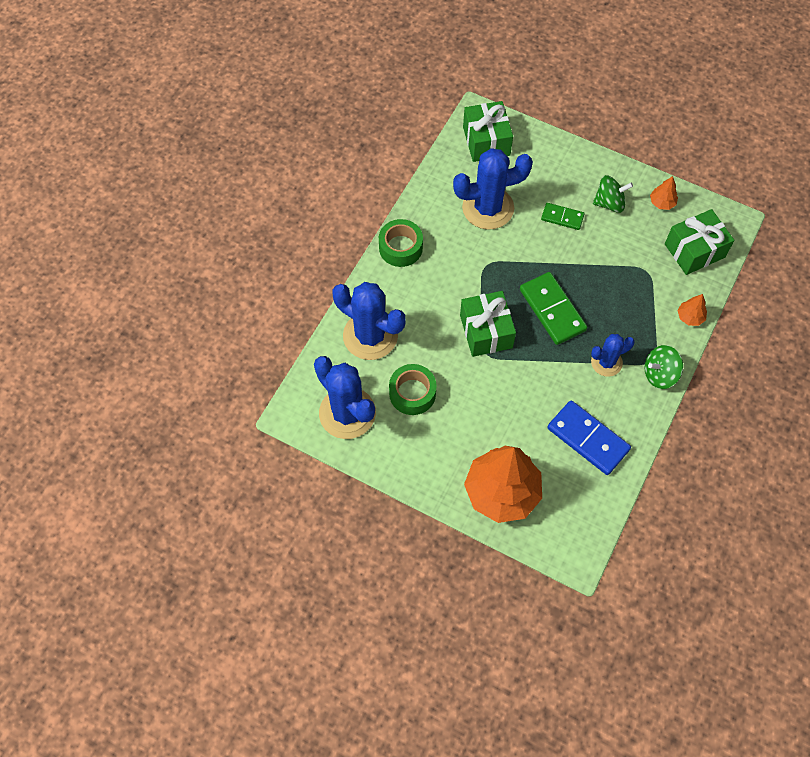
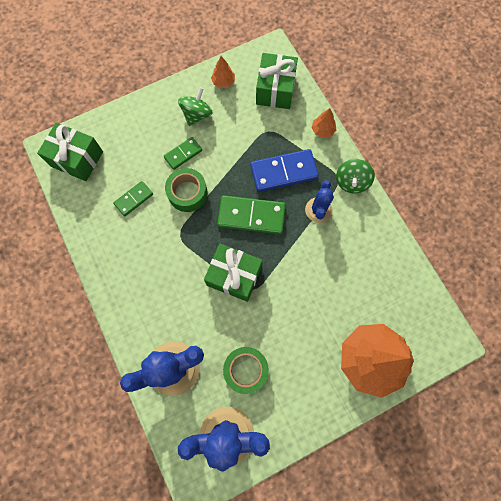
camera: 55 degrees left, 10 degrees up
(400, 248) = (115, 288): green tape -> green tape (187, 193)
(488, 208) = (134, 199): blue cactus -> green domino
(588, 439) = (368, 267): blue domino -> blue domino (283, 172)

